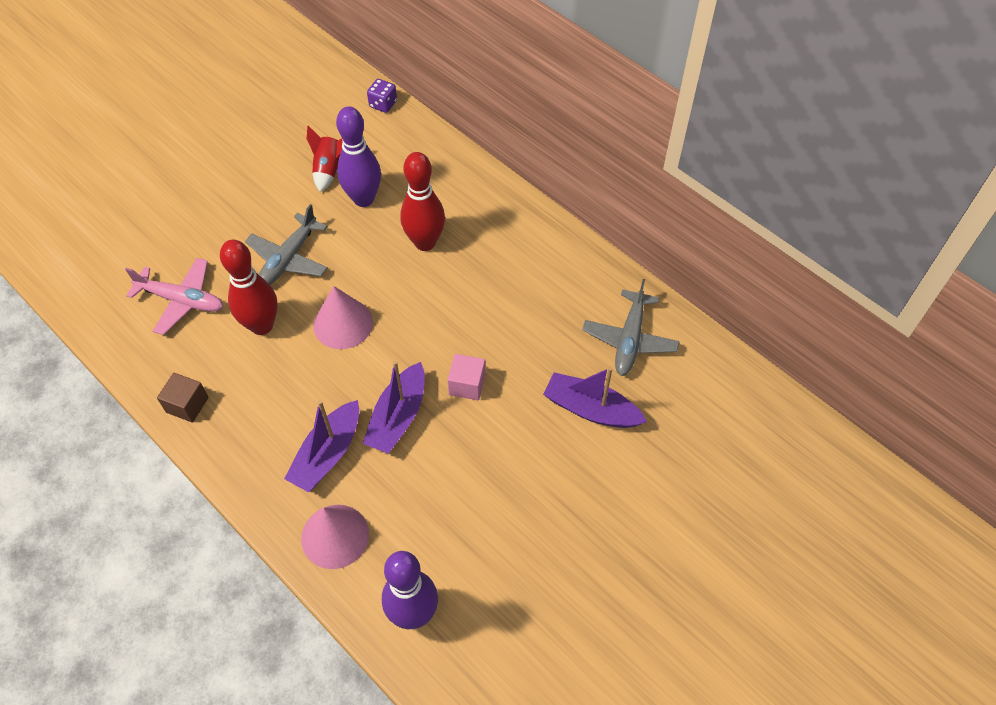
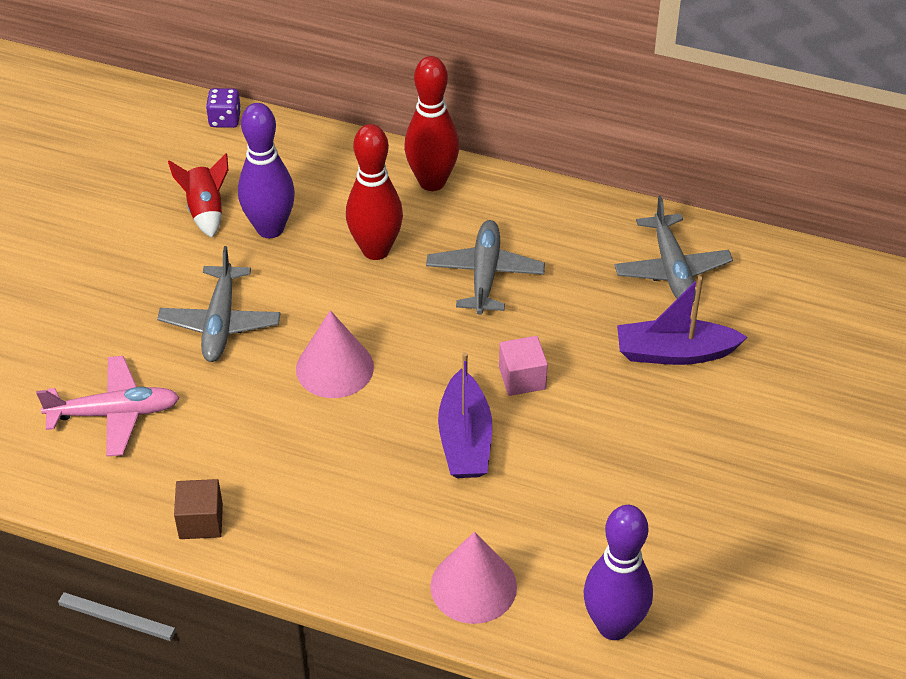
camera: 25 degrees left, 10 degrees down
(262, 325) = (236, 404): red bowling pin -> red bowling pin (432, 182)
(327, 454) = (408, 508): purple boat -> none
(490, 291) = (485, 274): none -> grey plane

